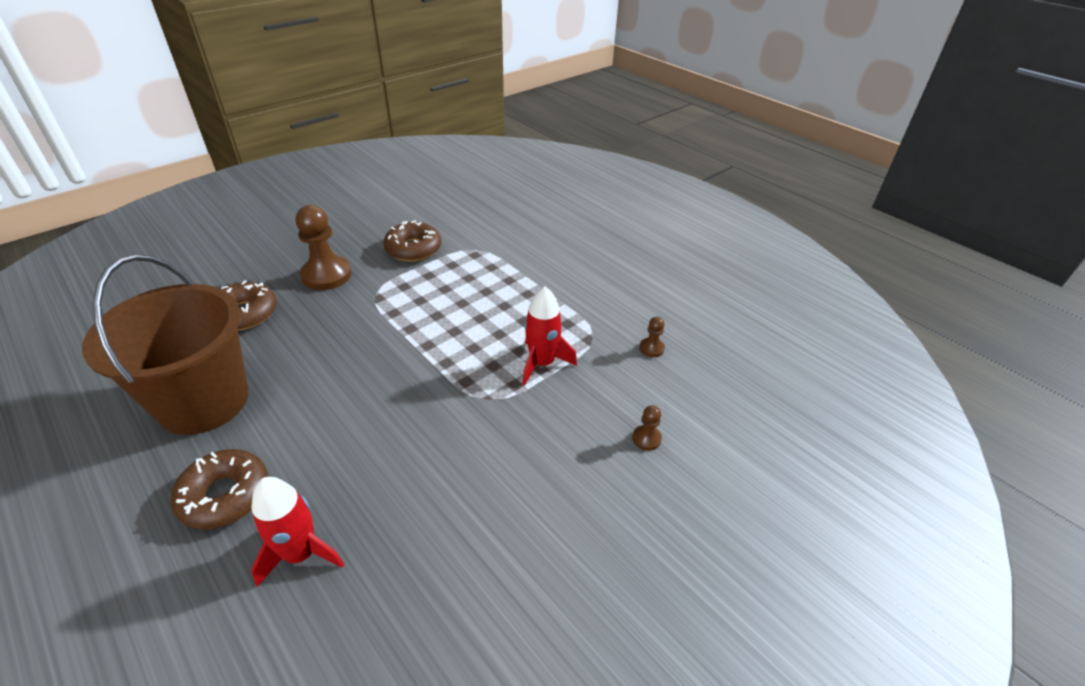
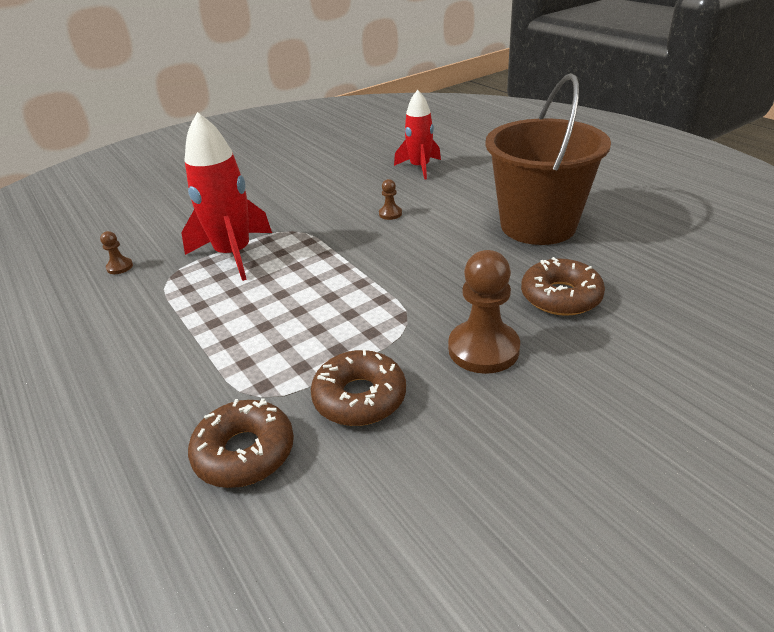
camera: 170 degrees left, 5 degrees down
(225, 495) = (480, 184): brown donut -> brown donut (244, 452)
(542, 363) = (234, 254): red rocket -> red rocket, size x1.52
(646, 438) = (181, 212): brown pawn -> brown pawn (390, 214)

